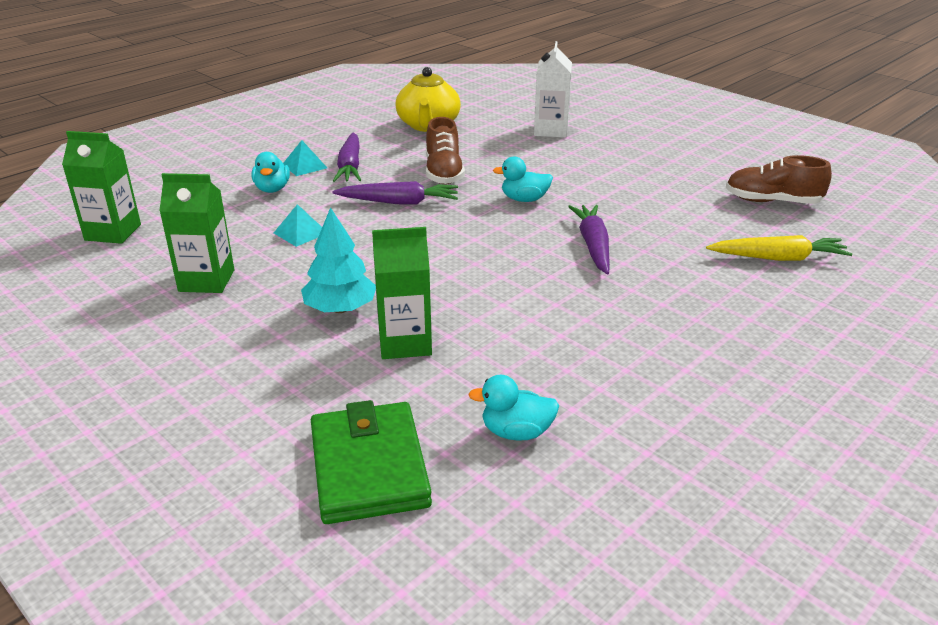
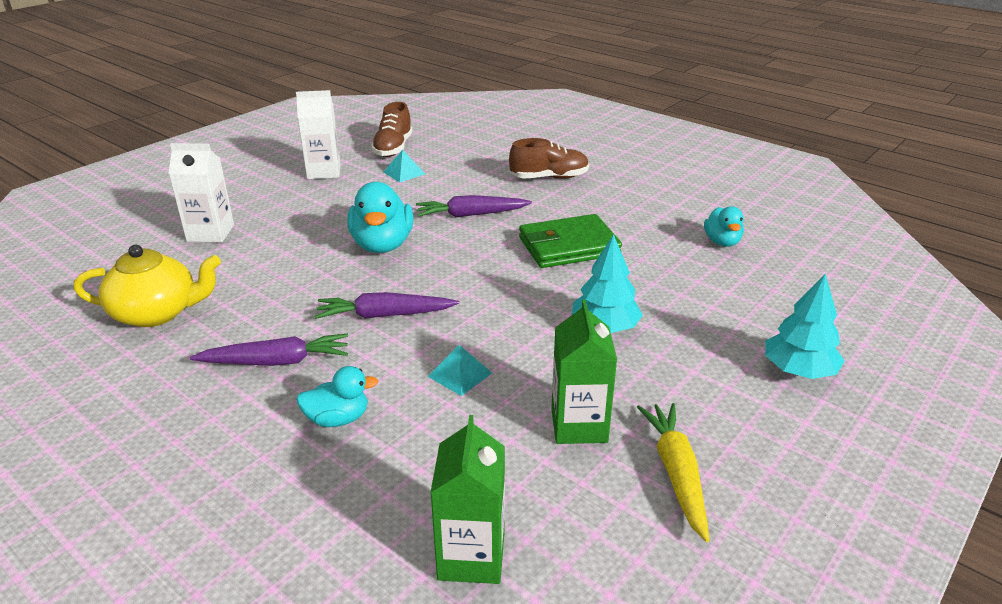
camera: 95 degrees left, 0 degrees up
(208, 427) = (798, 370): none -> turquoise tree
(304, 166) = (265, 402): turquoise pyramid -> turquoise pyramid (404, 173)
(369, 467) = (790, 291): green wallet -> green wallet (568, 246)
(399, 202) = (384, 315): purple carrot -> purple carrot turned 90 degrees counterclockwise
(405, 343) = (643, 290): green carton -> none
(444, 173) = (311, 292): brown shoe -> brown shoe (549, 178)
(524, 199) = (382, 245): turquoise duck -> turquoise duck, size x1.72
(691, 167) = (324, 172): none -> white carton
(778, 258) = (482, 154): yellow carrot -> yellow carrot (676, 473)

